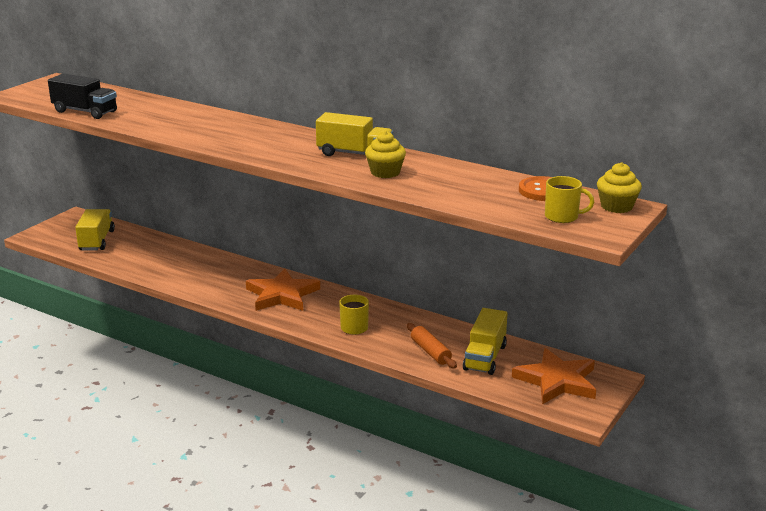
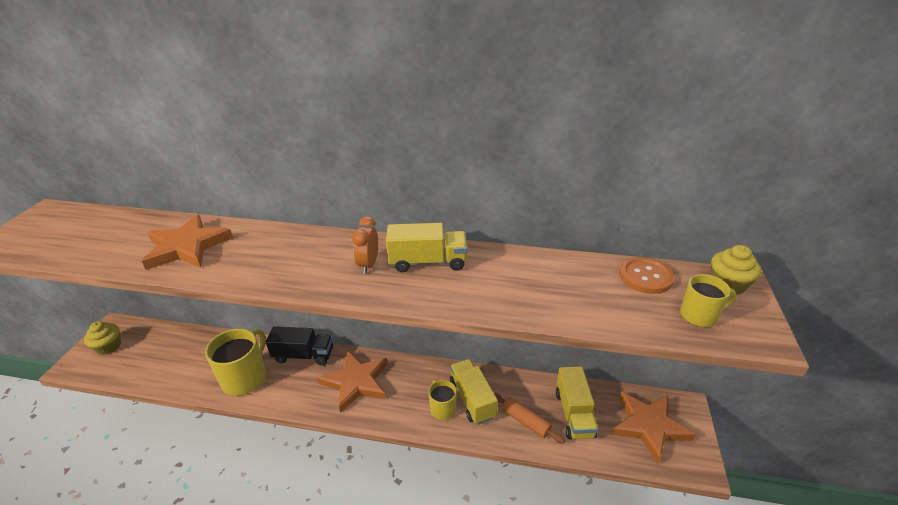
camera: 20 degrees left, 10 degrees up
(85, 112) = (92, 256): black truck -> black truck (303, 355)
(97, 241) = (144, 355): yellow truck -> yellow truck (472, 399)
(160, 116) = (187, 247): none -> orange star
(180, 272) = (245, 378): none -> yellow mug
(302, 148) = (368, 264): none -> orange clock
(385, 172) = (478, 285): yellow cupcake -> yellow cupcake (108, 346)

